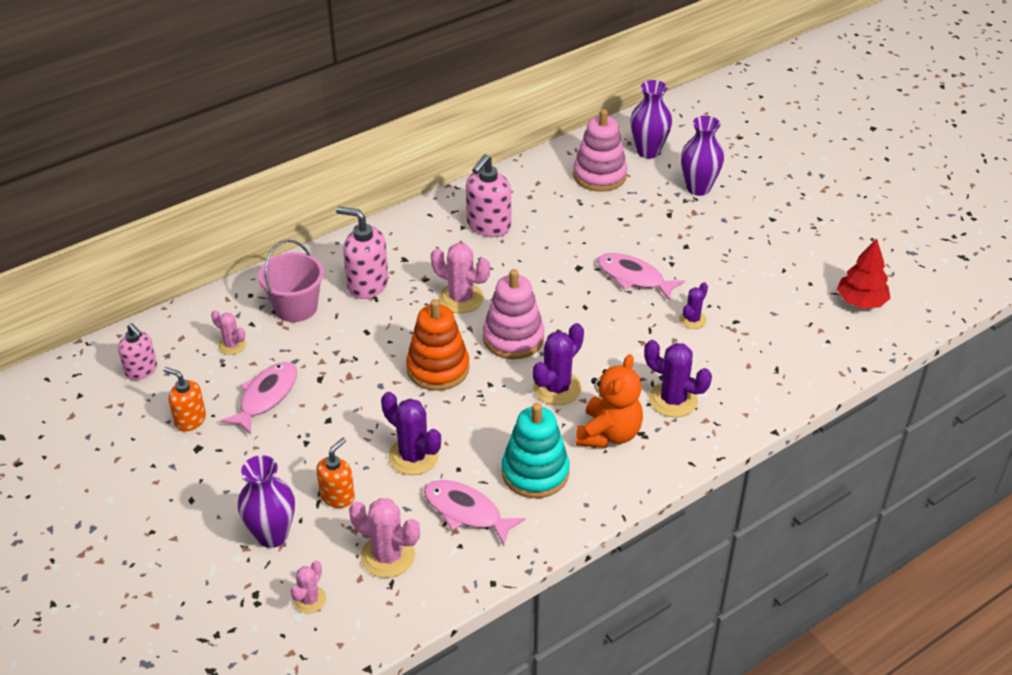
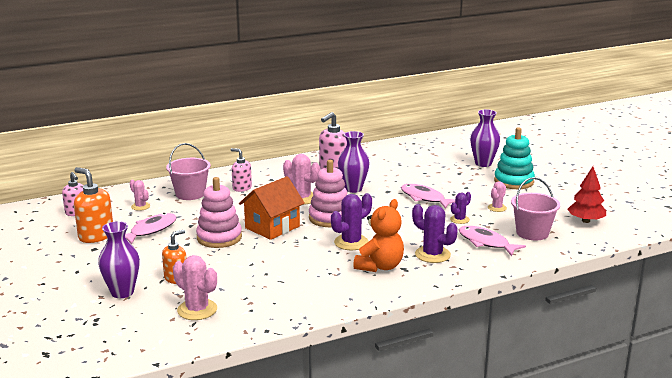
camera: 10 degrees right, 20 degrees down
(190, 420) = (96, 236): orange soap dispenser -> orange soap dispenser, size x1.53
(309, 600) = (132, 325): pink cactus -> pink cactus (497, 208)
(367, 284) = (242, 188): pink soap dispenser -> pink soap dispenser, size x0.65
(413, 456) = (237, 265): purple cactus -> none
(438, 368) = (272, 227): orange stacking toy -> orange house
(466, 512) = (262, 294): pink fish -> pink fish (486, 243)
(535, 472) = (319, 280): turquoise stacking toy -> turquoise stacking toy (513, 181)
(599, 175) = (417, 154): pink stacking toy -> pink stacking toy (219, 238)
(648, 151) = (454, 146): purple vase -> purple vase (353, 189)
(795, 336) = (532, 233): none -> pink bucket

